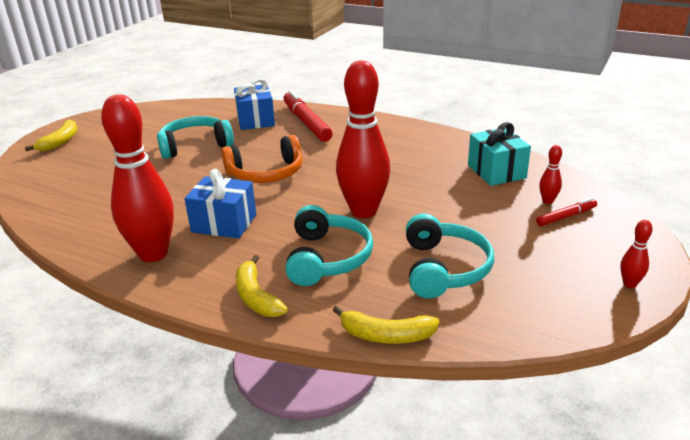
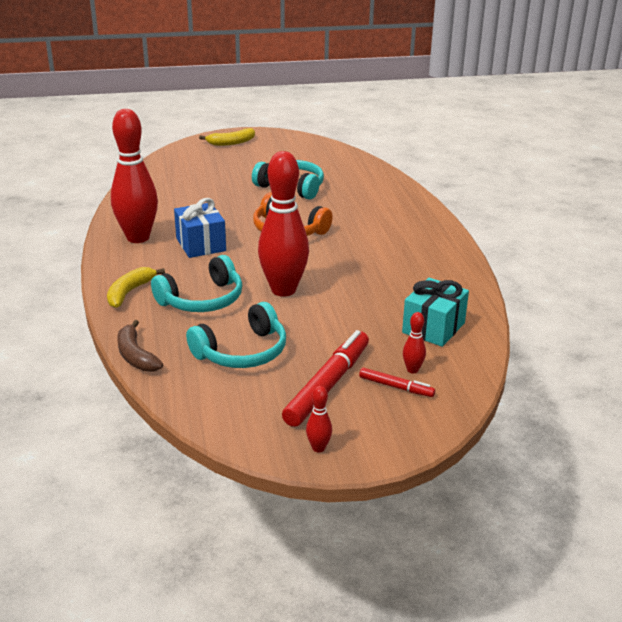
camera: 50 degrees right, 0 degrees up
(255, 120) = (366, 190): blue gift -> none
(306, 123) = (394, 211): red marker -> red marker (328, 385)
(386, 335) = (136, 355): yellow banana -> brown banana

